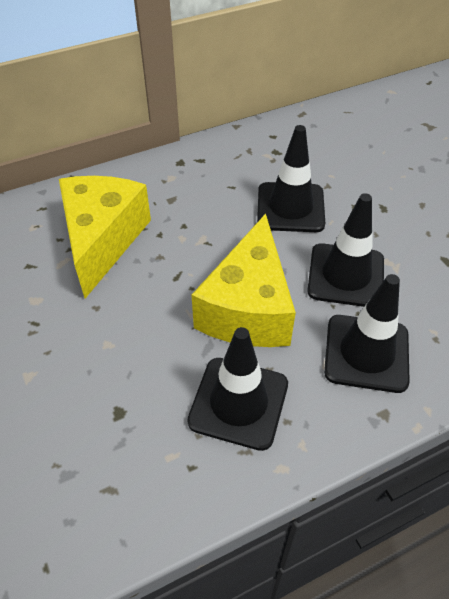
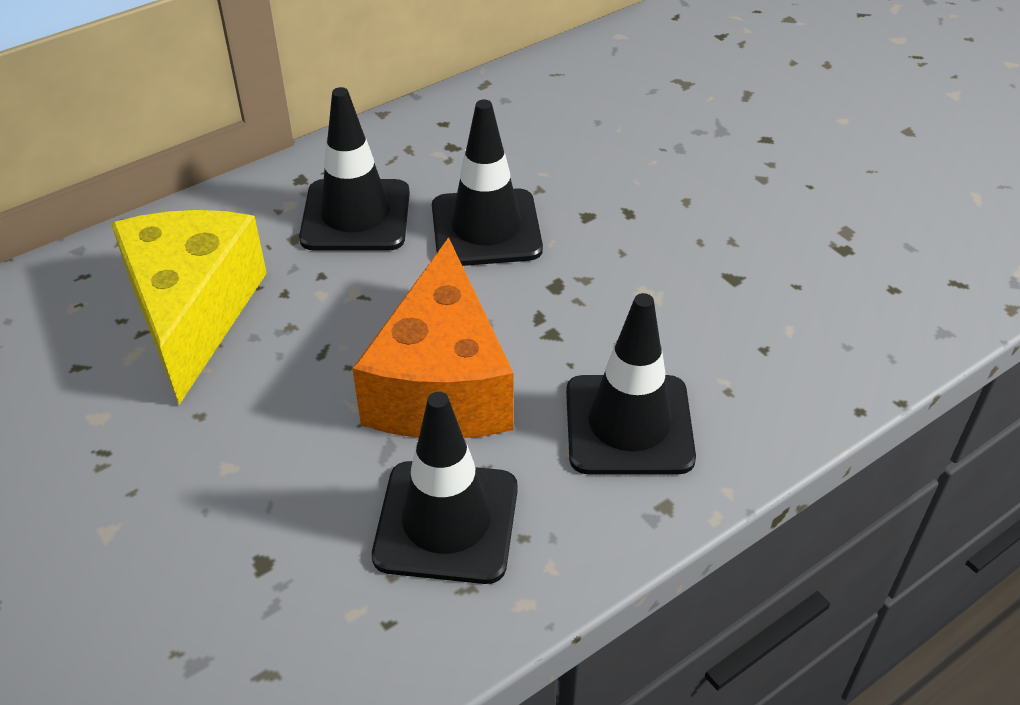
camera: 10 degrees left, 5 degrees down
(248, 308) = (441, 384): yellow cheese -> orange cheese
(346, 275) = (584, 318): black traffic cone -> black traffic cone (356, 216)

